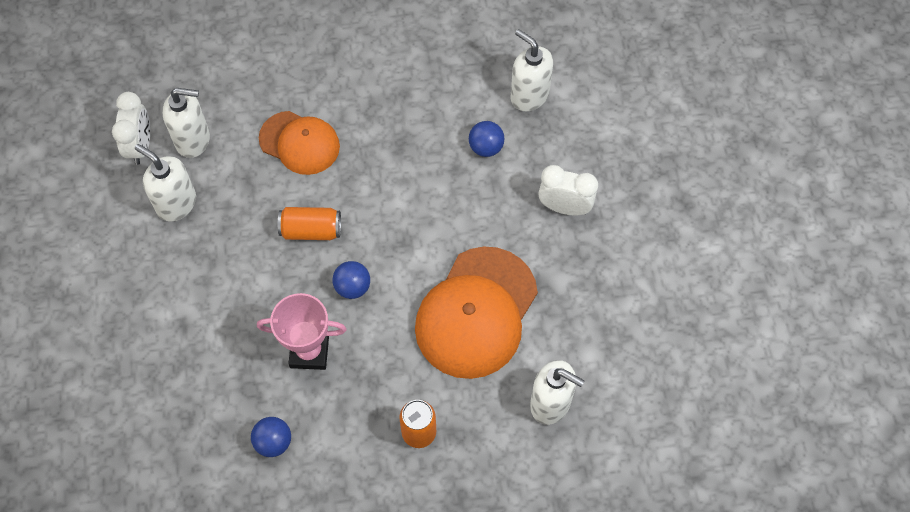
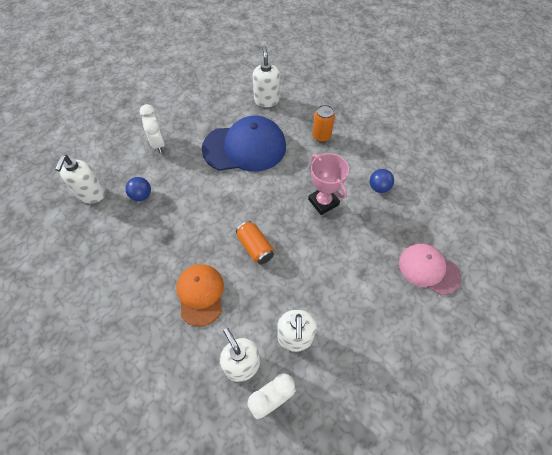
camera: 125 degrees left, 5 degrees down
(122, 404) = (429, 269): none -> pink cap
(352, 287) = (273, 205): blue ball -> none
(476, 313) = (244, 147): orange cap -> blue cap

